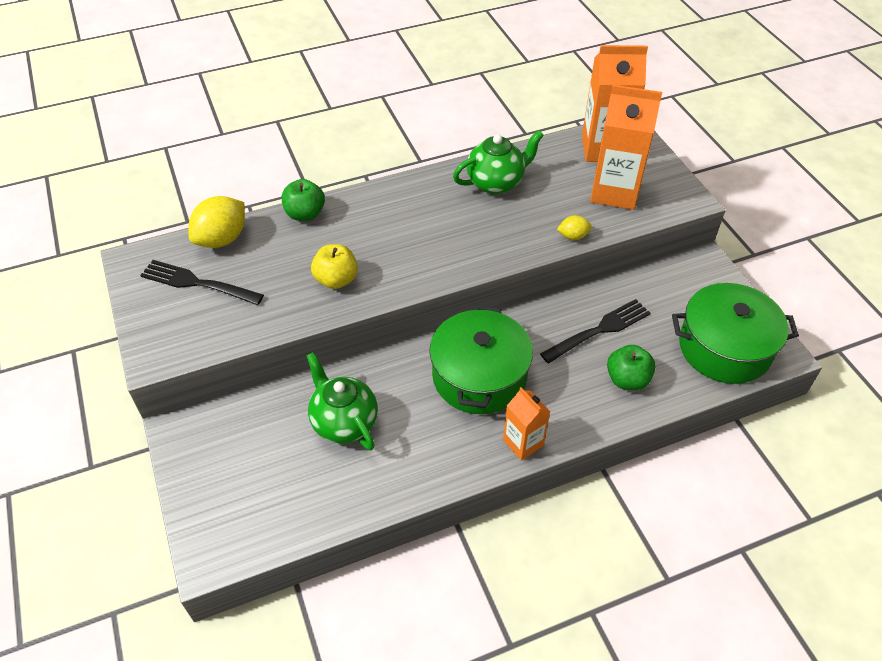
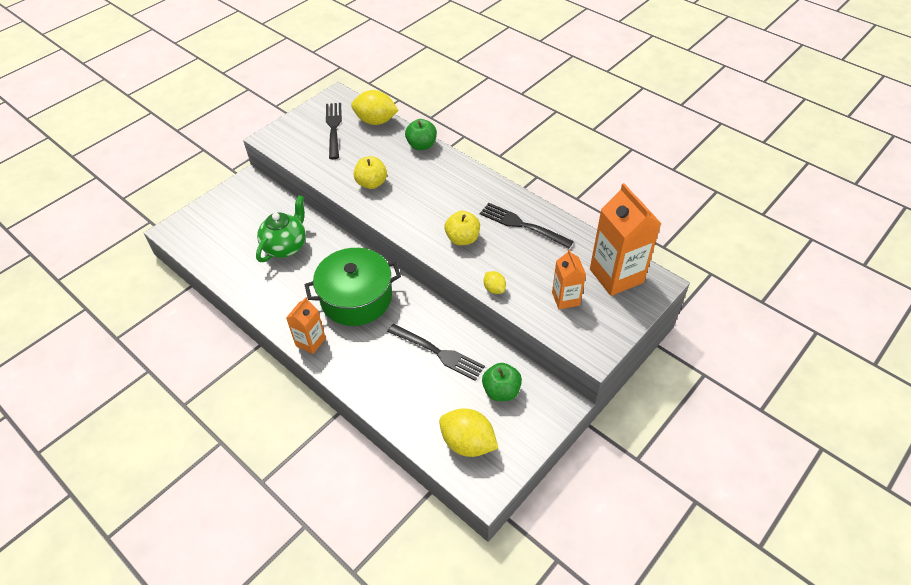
camera: 65 degrees right, 0 degrees up
(485, 234) = (462, 239): none -> yellow apple
(496, 182) = (523, 225): green teapot -> black fork
(614, 192) = (565, 299): orange carton -> orange carton, size x0.56
(627, 379) = (398, 385): green apple -> green apple (501, 391)
(724, 348) = (468, 443): green pot -> yellow lemon

